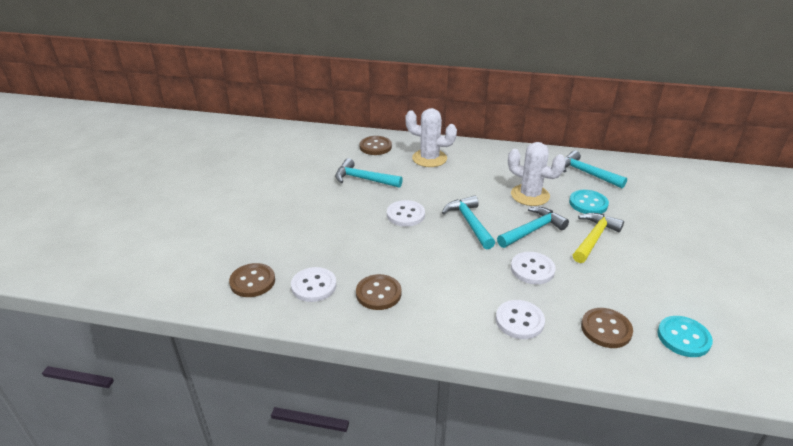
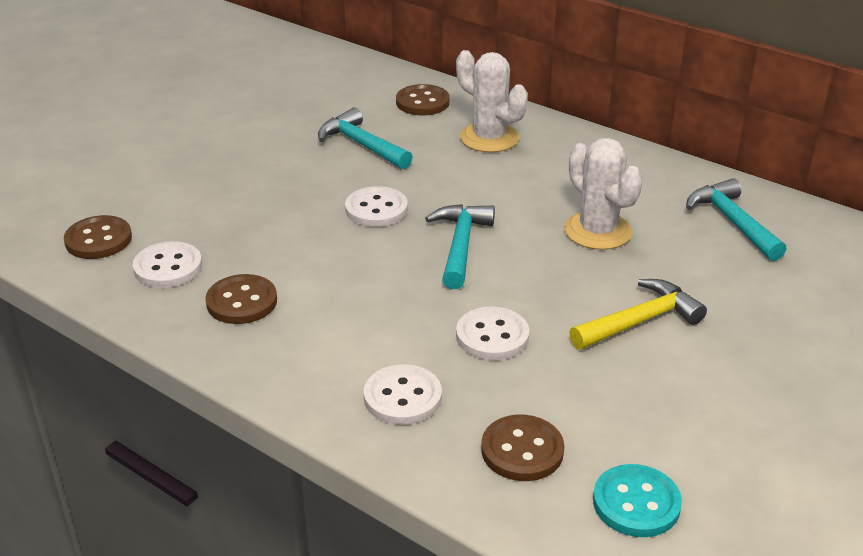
camera: 25 degrees right, 0 degrees up
(533, 230) = (550, 282): turquoise hammer -> none
(588, 203) = (685, 268): turquoise button -> none

